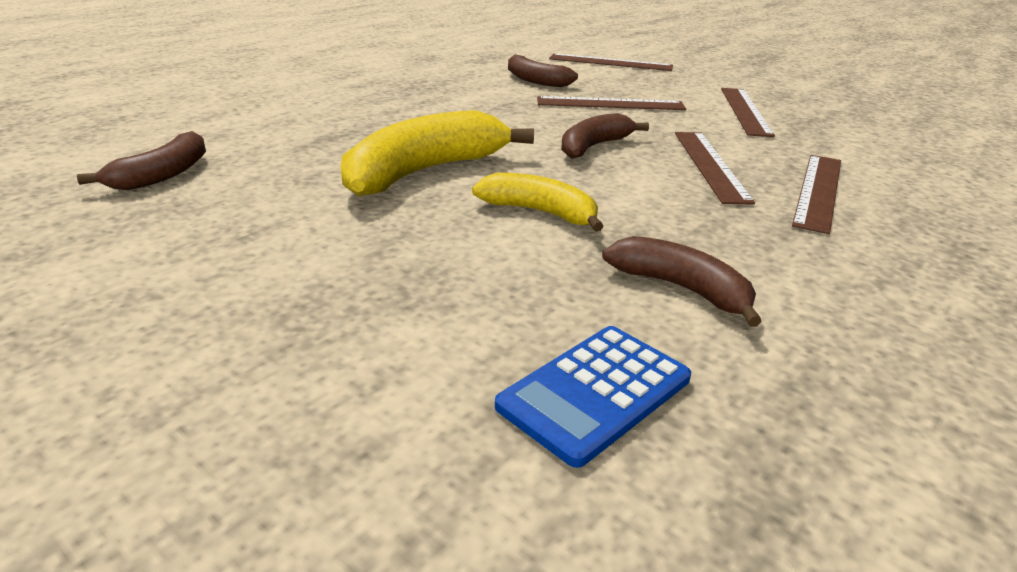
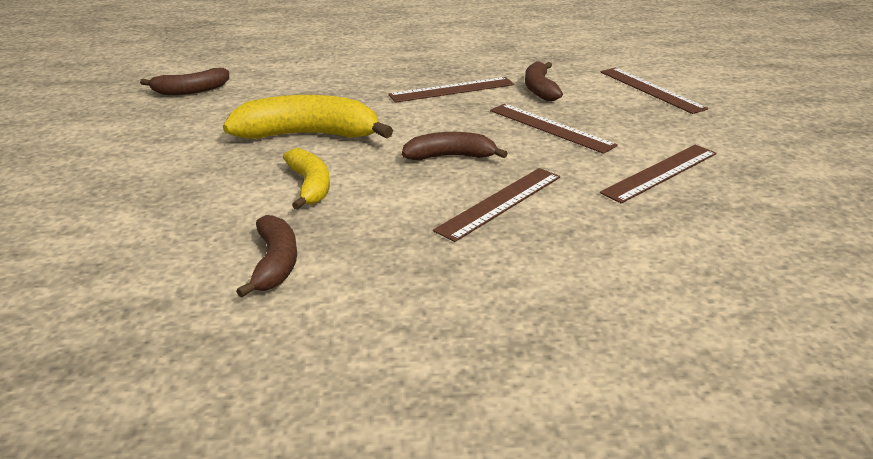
camera: 45 degrees right, 0 degrees up
(594, 392) = (124, 283): blue calculator -> none
(818, 191) = (532, 256): brown ruler -> brown ruler (452, 90)

